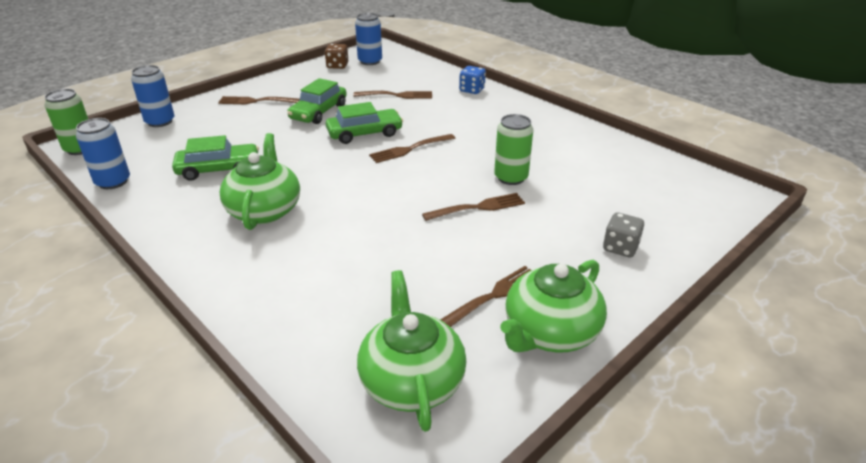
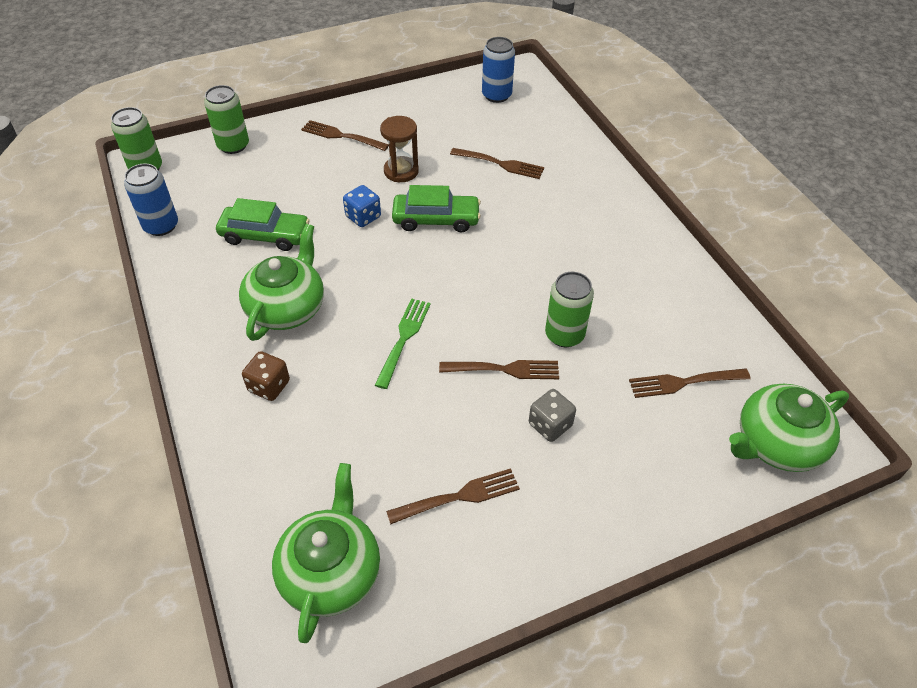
camera: 20 degrees right, 15 degrees up
(160, 121) = (233, 145): blue can -> green can
(318, 112) = (401, 171): green car -> brown hourglass
(337, 66) = (455, 95): brown dice -> brown dice (269, 386)
(381, 207) = (404, 339): none -> green fork
(409, 149) = (473, 258): brown fork -> brown fork (684, 382)
(472, 90) = (594, 176): blue dice -> blue dice (363, 217)
(550, 332) = (490, 562): green teapot -> green teapot (777, 443)
(620, 247) = (630, 476): grey dice -> grey dice (550, 425)

